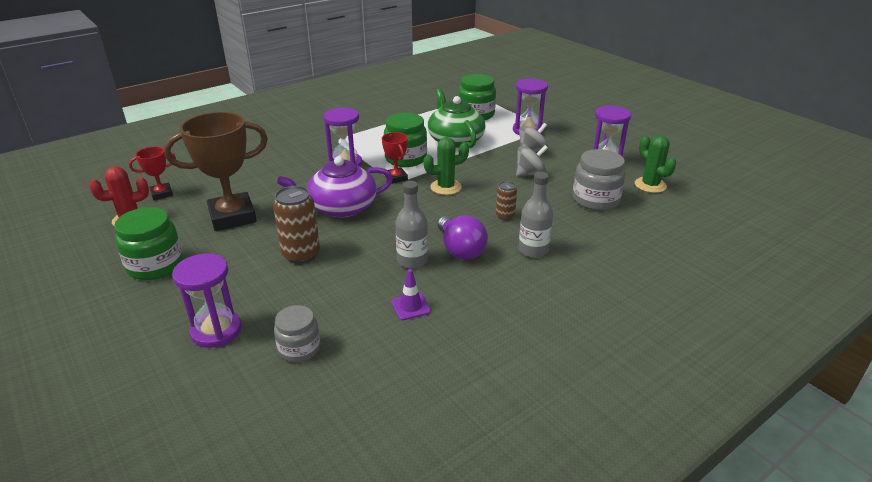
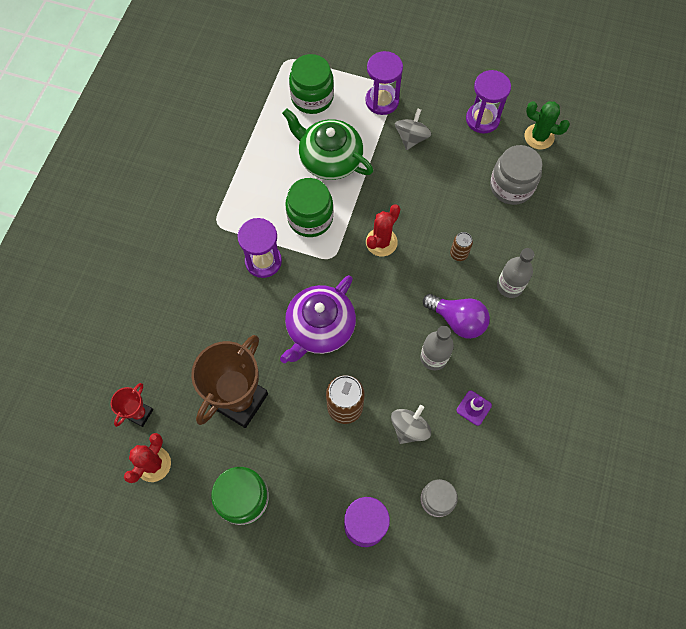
camera: 35 degrees left, 35 degrees up
(396, 178) = (328, 254): red trophy -> none
(446, 187) = (381, 242): green cactus -> red cactus
(530, 174) = (435, 177): grey spinning top -> grey spinning top (409, 428)

